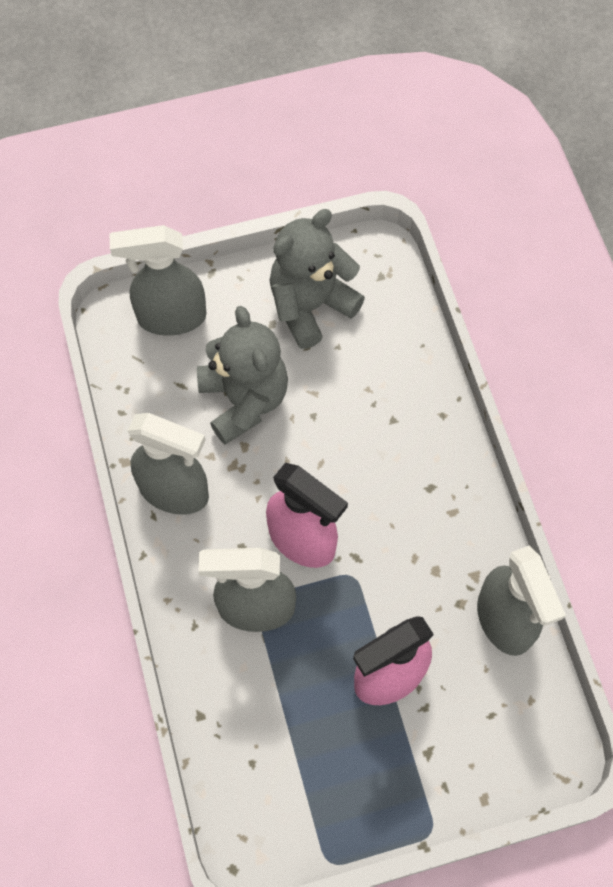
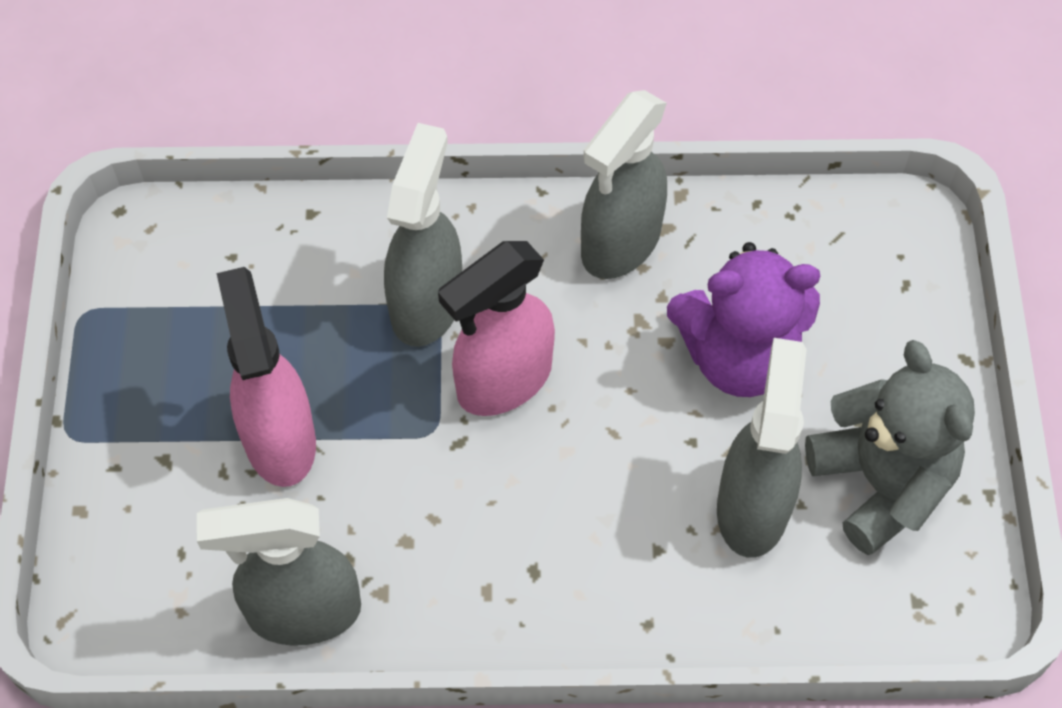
camera: 105 degrees right, 5 degrees down
(171, 317) = (897, 290): grey spray bottle -> grey spray bottle (752, 506)
(244, 400) = (739, 356): grey teddy bear -> purple teddy bear

